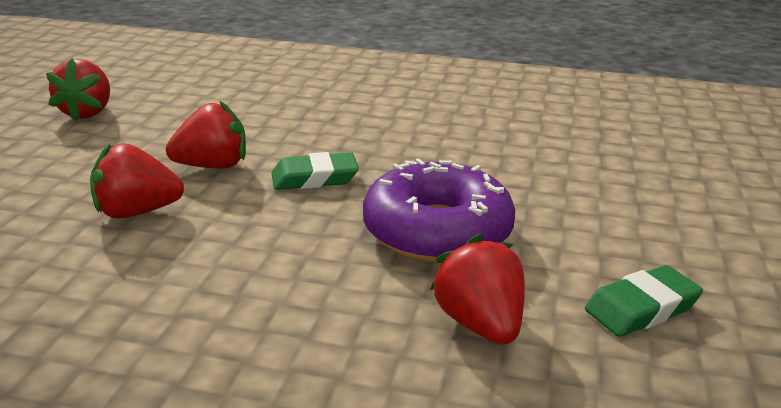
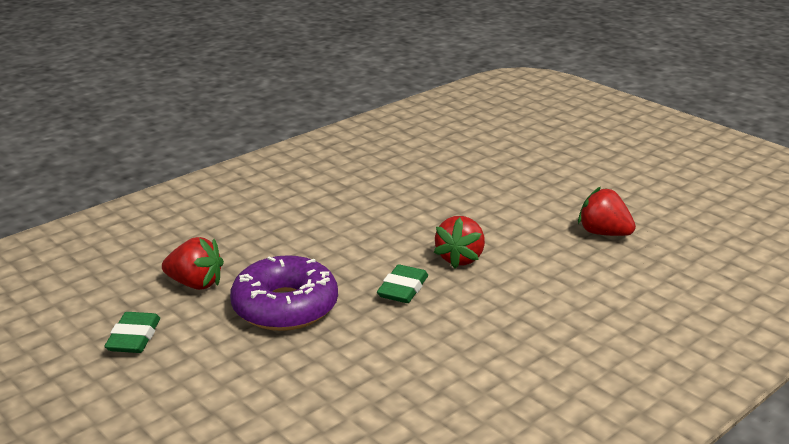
camera: 125 degrees right, 0 degrees up
(137, 212) = (421, 224): red strawberry -> none

